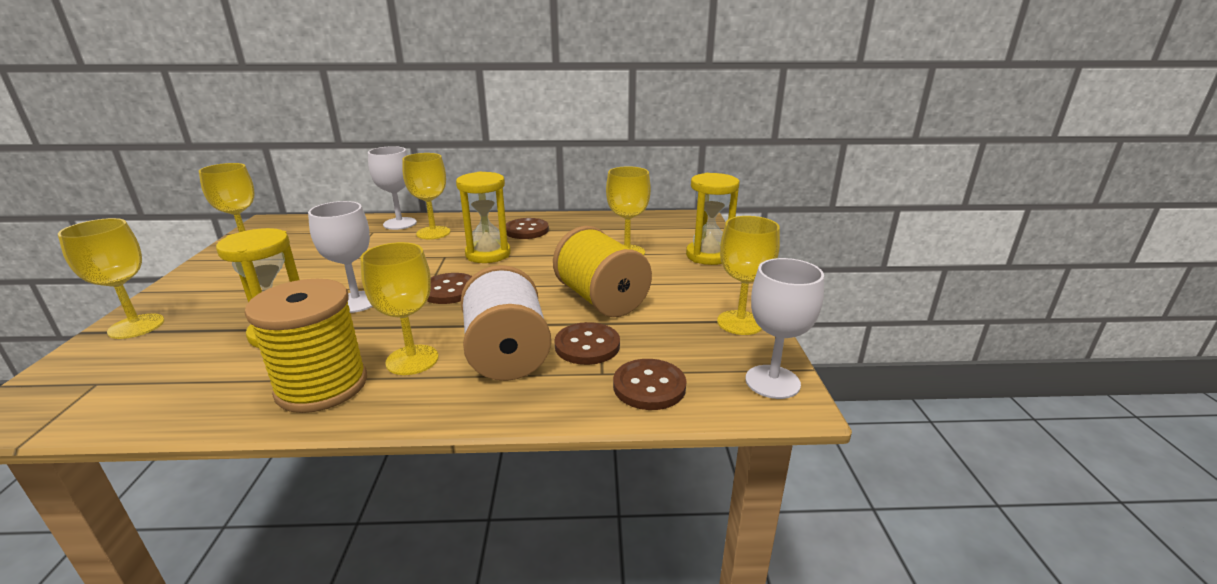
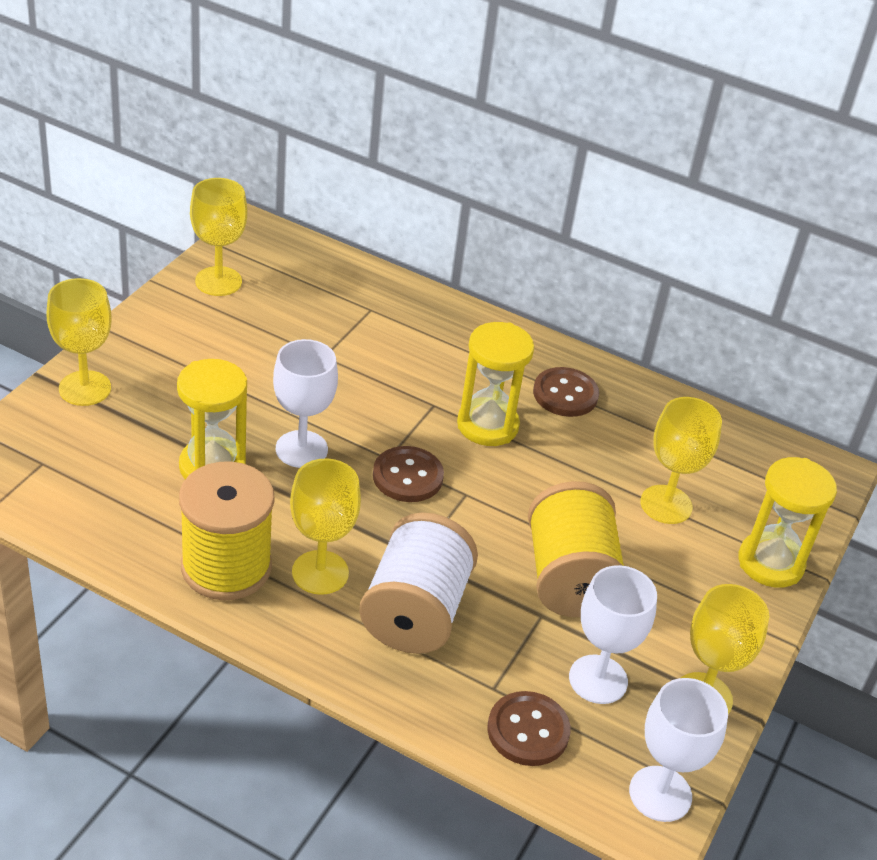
camera: 25 degrees right, 15 degrees up
(400, 223) = (411, 304): white goblet -> white goblet (598, 679)
(433, 233) = (443, 346): yellow goblet -> none
(587, 346) = (504, 643): brown button -> none

